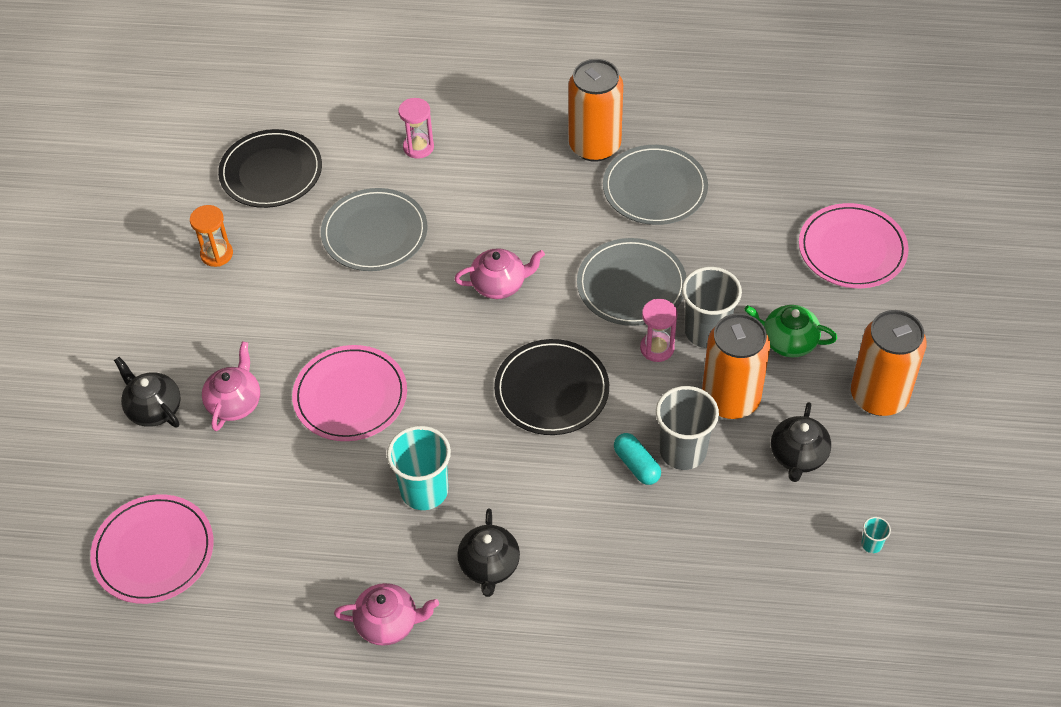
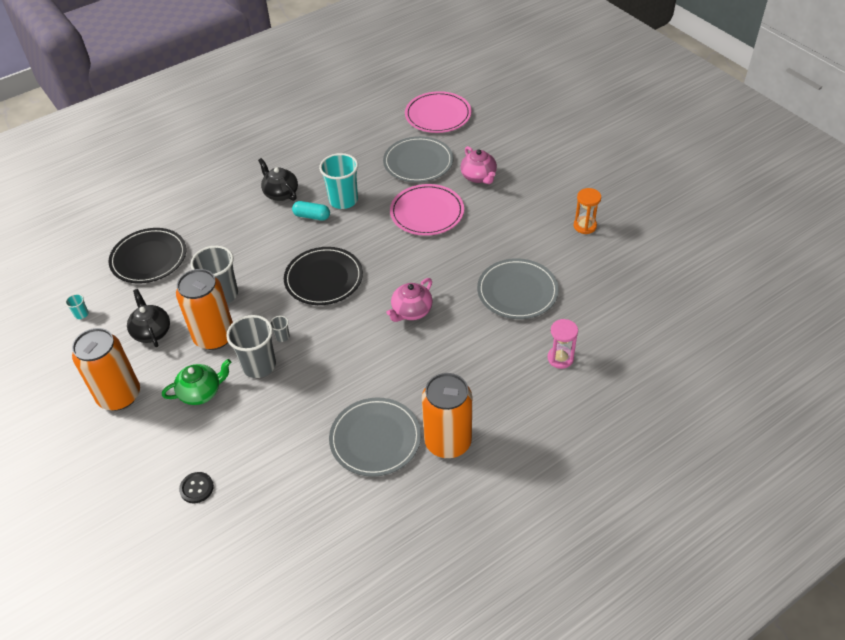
camera: 140 degrees right, 5 degrees down
(154, 409) = (512, 153): black teapot -> none
(271, 172) = (622, 283): black plate -> black plate (149, 258)
(388, 623) = (306, 151): pink teapot -> none
(631, 285) = (331, 362): grey plate -> grey plate (418, 162)
(636, 465) = (243, 273): turquoise capsule -> turquoise capsule (312, 216)
(657, 348) = (282, 337): pink hourglass -> grey cup
(852, 249) = (196, 488): pink plate -> black button

